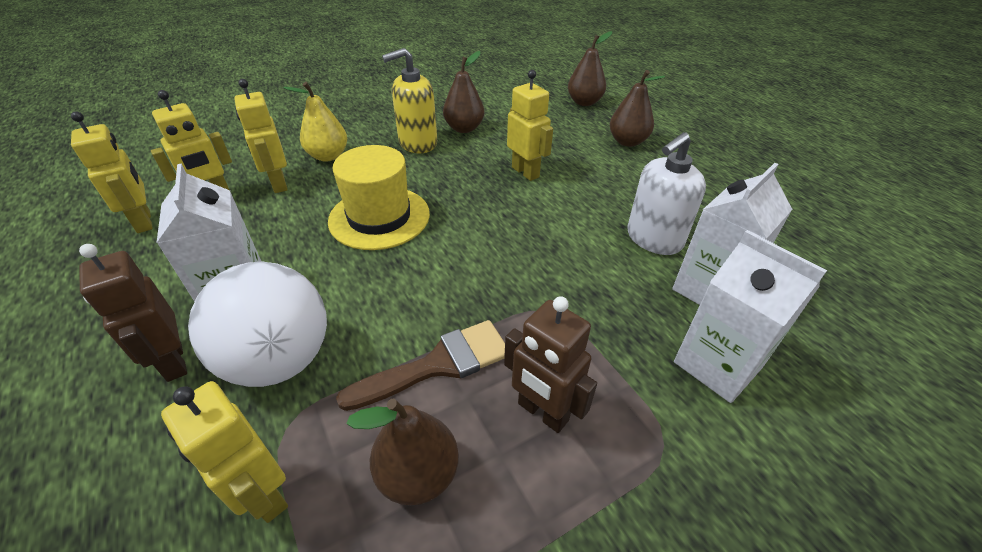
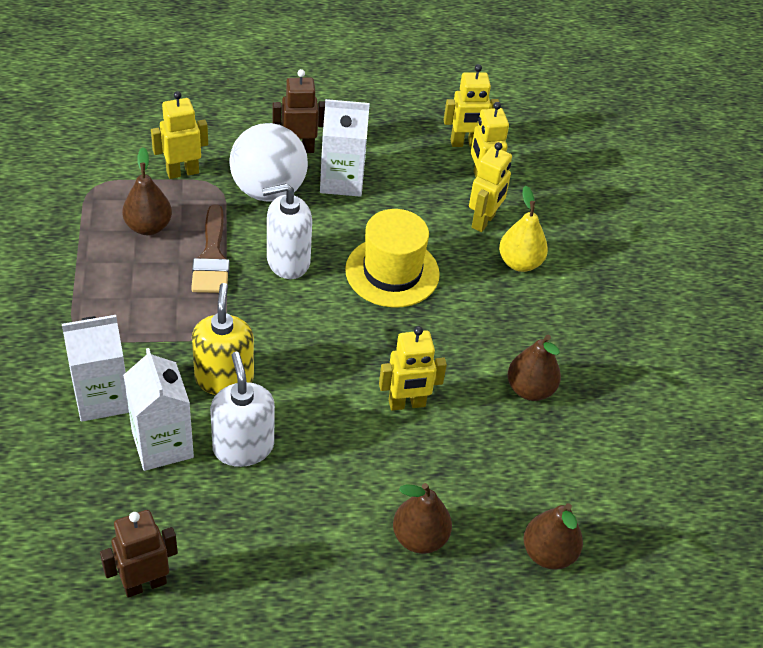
camera: 110 degrees right, 5 degrees up
(278, 184) = (483, 221): yellow robot -> yellow robot turned 120 degrees clockwise
(405, 293) = (288, 261): none -> white soap dispenser
(417, 143) = (514, 337): yellow soap dispenser -> yellow soap dispenser (224, 378)
(542, 412) = (142, 290): brown robot -> brown robot (144, 583)

